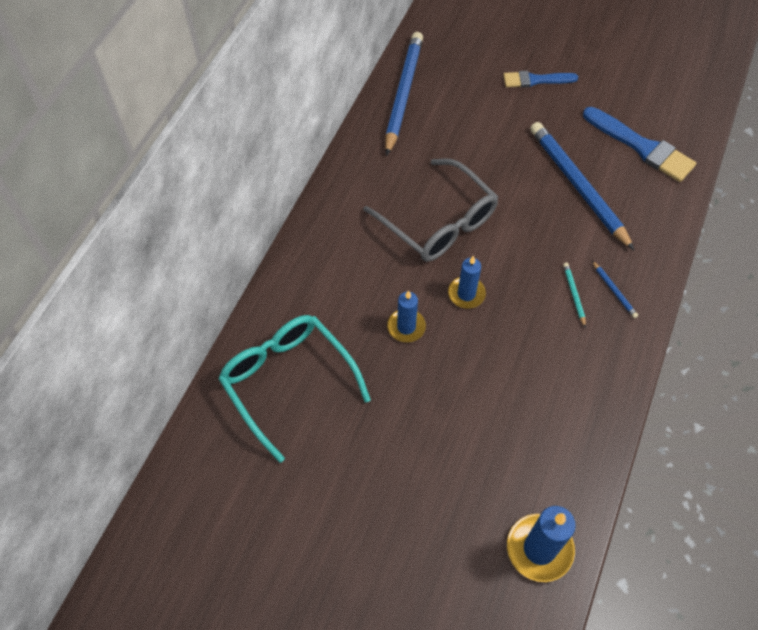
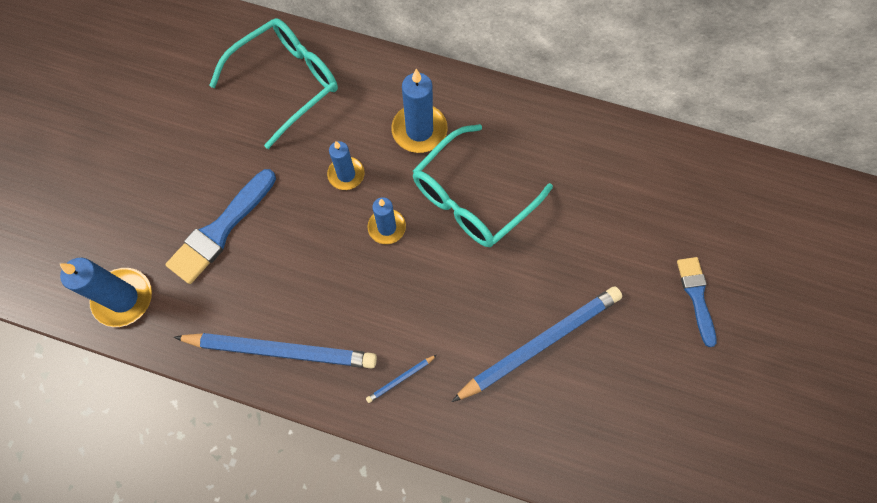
camera: 85 degrees right, 10 degrees up
(362, 260) = (419, 130): none -> blue candle
(403, 94) = (643, 152): blue pencil -> blue pencil (281, 350)
(439, 222) = (472, 198): grey glasses -> turquoise glasses
(574, 294) = (393, 335): turquoise pencil -> none
(641, 147) = (612, 423): blue brush -> blue brush (221, 230)

